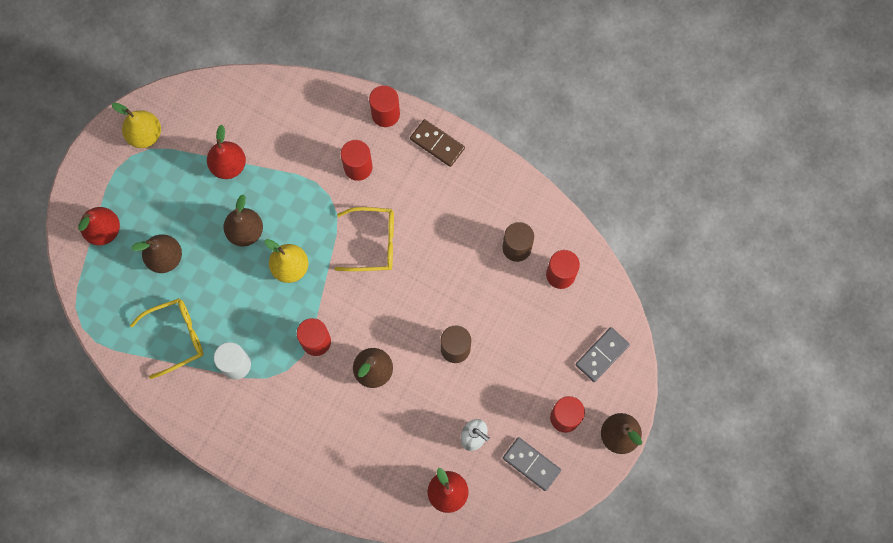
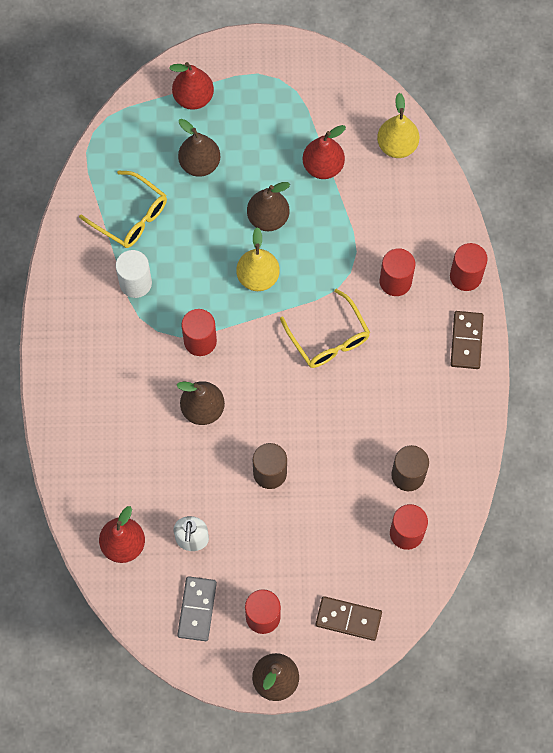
camera: 60 degrees right, 5 degrees down
(145, 135) = (306, 78): yellow pear -> yellow pear (397, 146)
(602, 355) = (348, 619): grey domino -> brown domino

